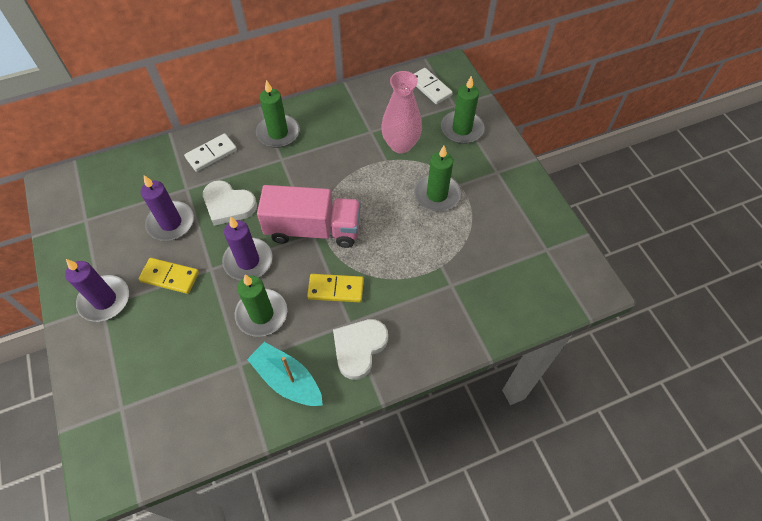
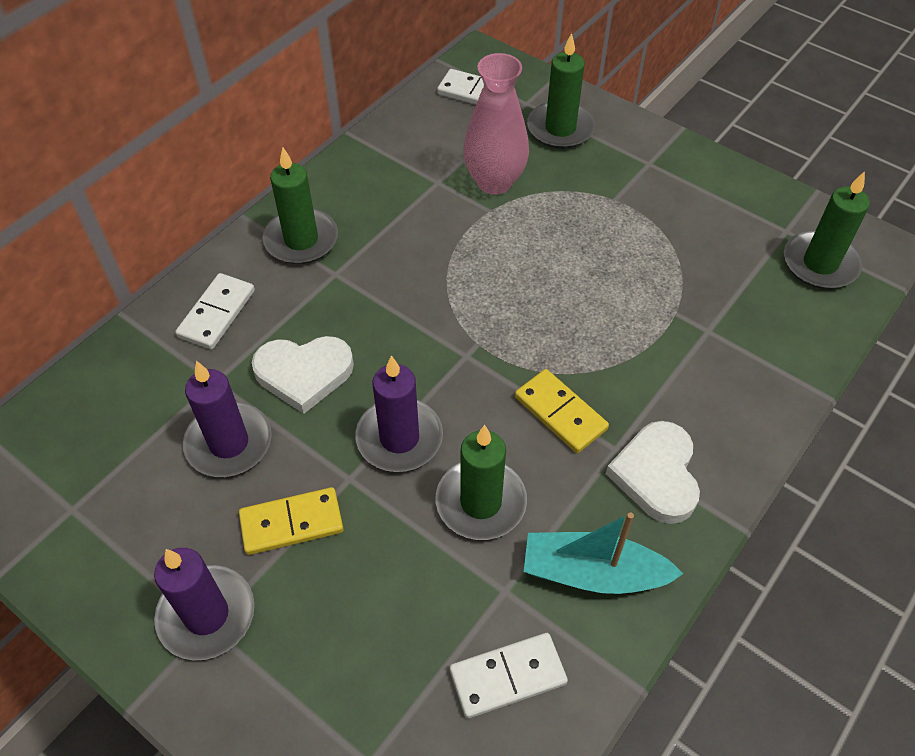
camera: 30 degrees left, 5 degrees down
(209, 406) = (507, 677): none -> white domino
(313, 229) = (462, 348): pink truck -> none
(335, 289) = (560, 413): yellow domino -> yellow domino turned 75 degrees clockwise
(437, 194) = (595, 225): green candle -> green candle (820, 263)

